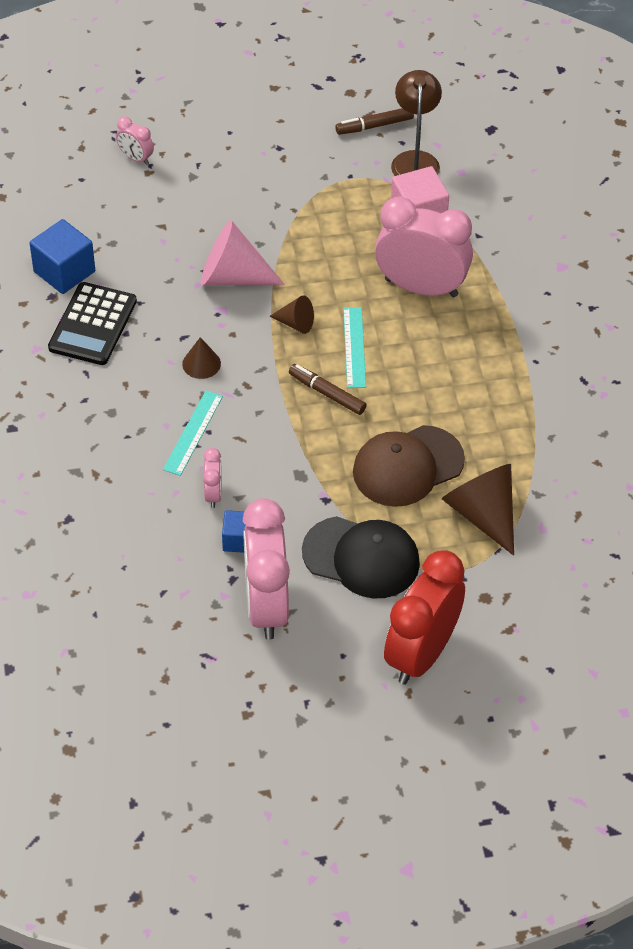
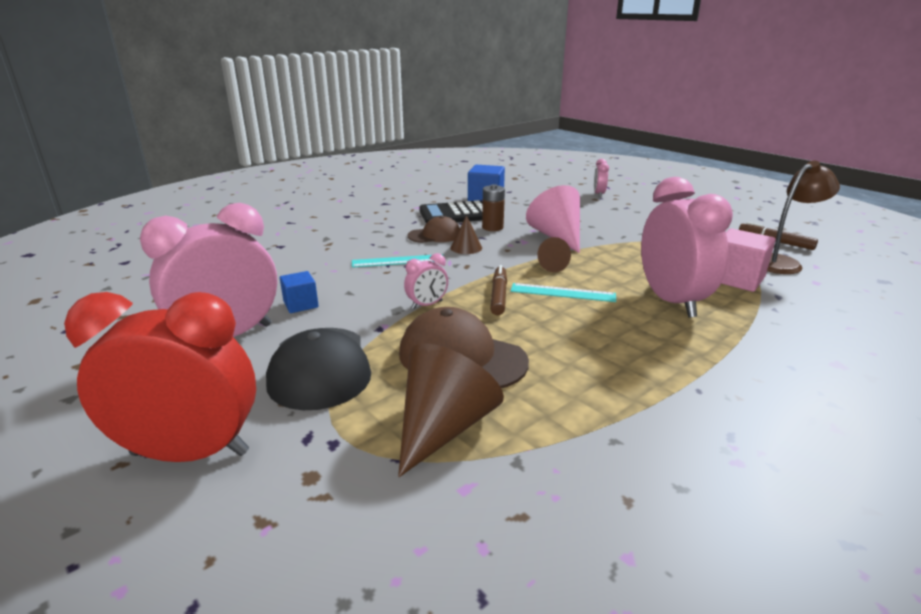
camera: 60 degrees right, 25 degrees down
(146, 373) = (435, 235): none -> brown cap
(163, 314) = (492, 227): none -> brown battery
(213, 494) = (343, 282): pink clock -> pink clock (427, 305)
(354, 347) = (562, 293): turquoise ruler -> turquoise ruler turned 45 degrees clockwise

